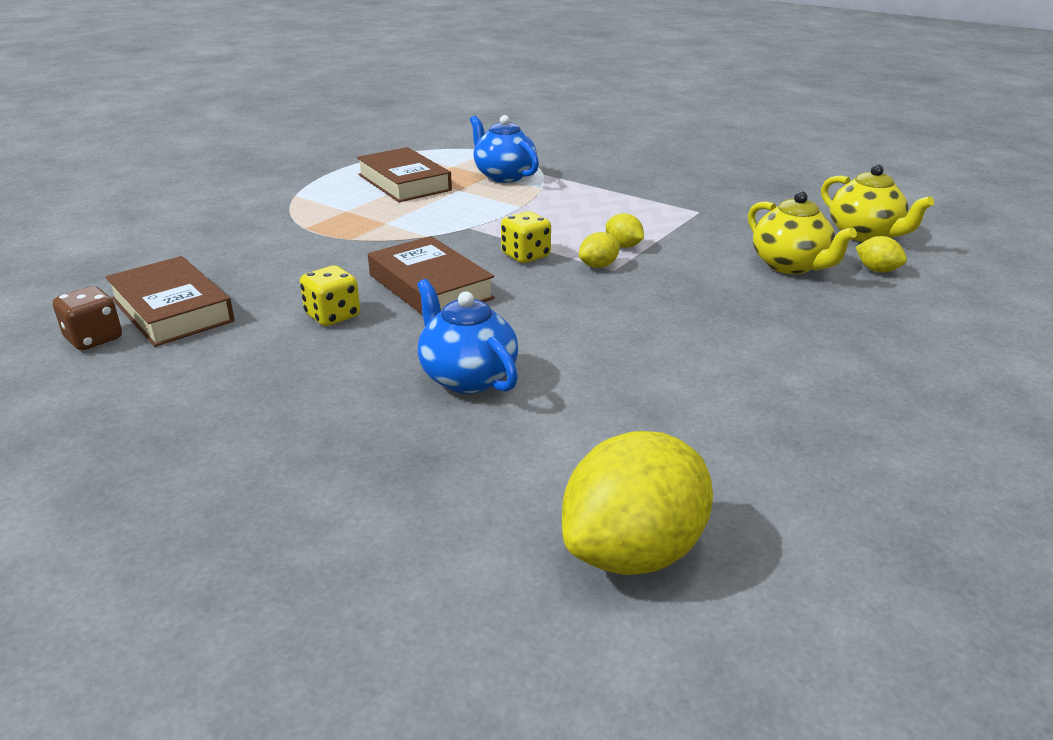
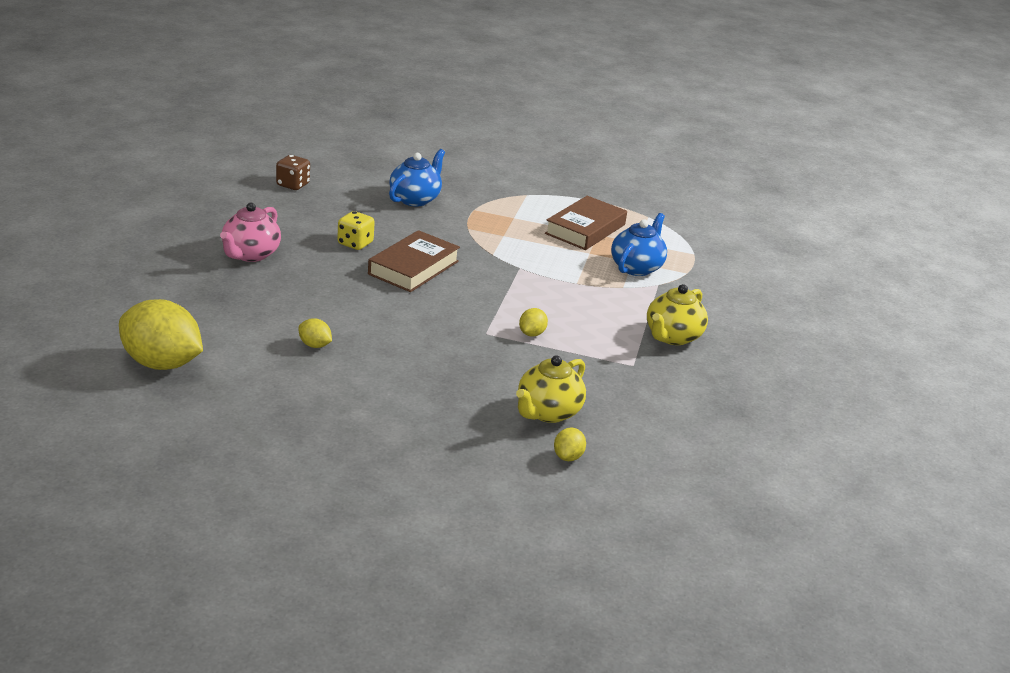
camera: 65 degrees right, 0 degrees up
(172, 310) = (336, 196): brown book -> none
(299, 409) = (250, 254): none -> pink teapot
(467, 377) = (305, 297): blue teapot -> blue teapot (415, 199)
(526, 256) = (485, 295): yellow dice -> none
(598, 266) = (487, 326): yellow lemon -> yellow lemon (314, 345)
(865, 234) = (646, 453): yellow teapot -> yellow teapot (672, 337)

